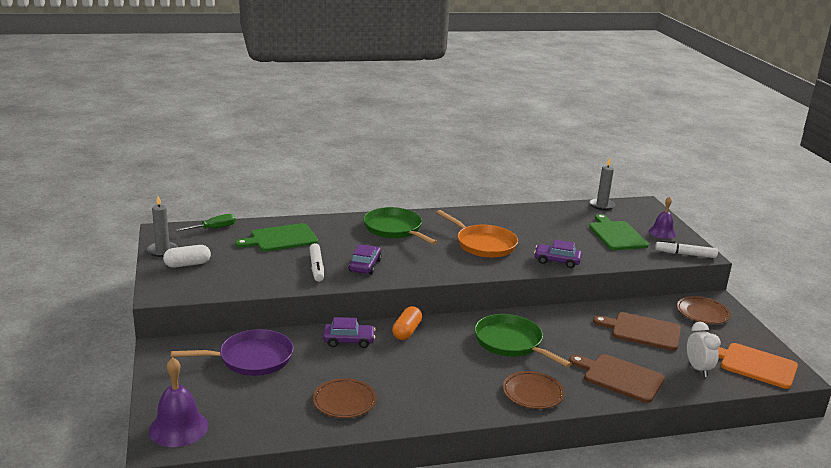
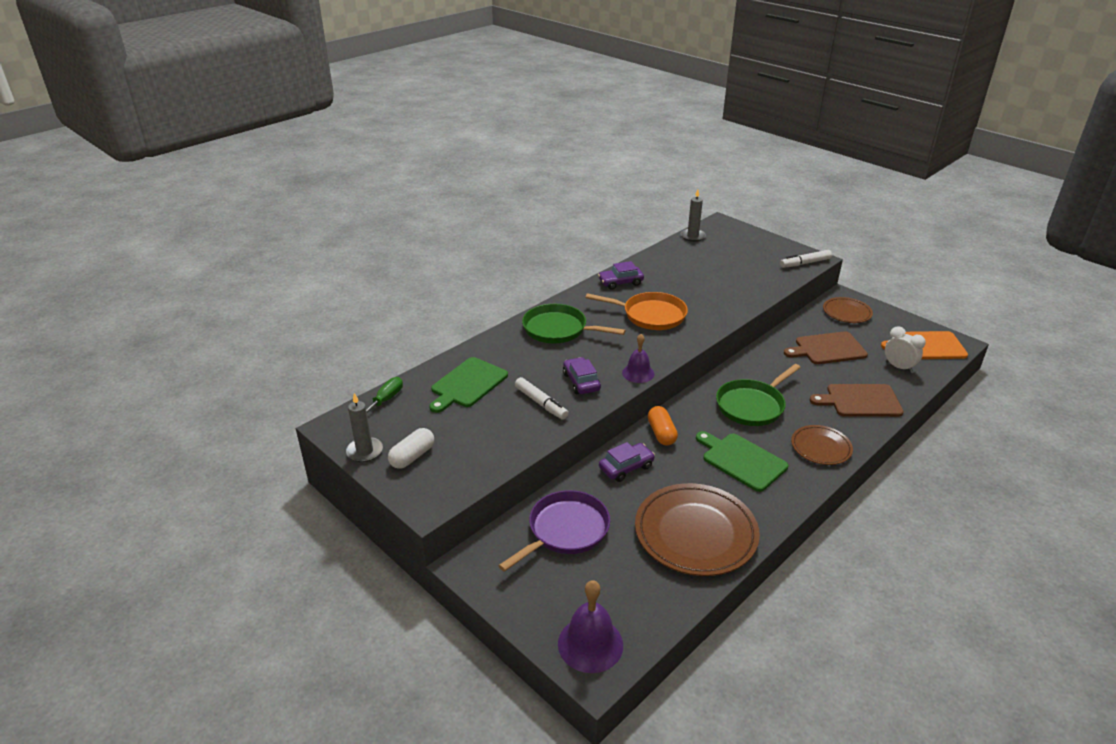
camera: 30 degrees left, 10 degrees up
(344, 401) = (695, 533): brown plate -> brown plate, size x1.83
(511, 343) = (752, 405): green pan -> green pan turned 60 degrees counterclockwise
(557, 261) = (725, 309): purple car -> purple car (620, 282)
(616, 235) = (737, 263): green cutting board -> green cutting board (742, 460)
(662, 232) = (765, 247): purple bell -> purple bell (638, 373)

